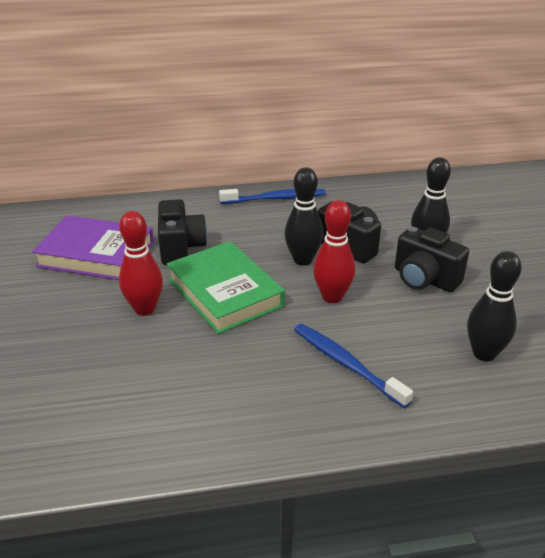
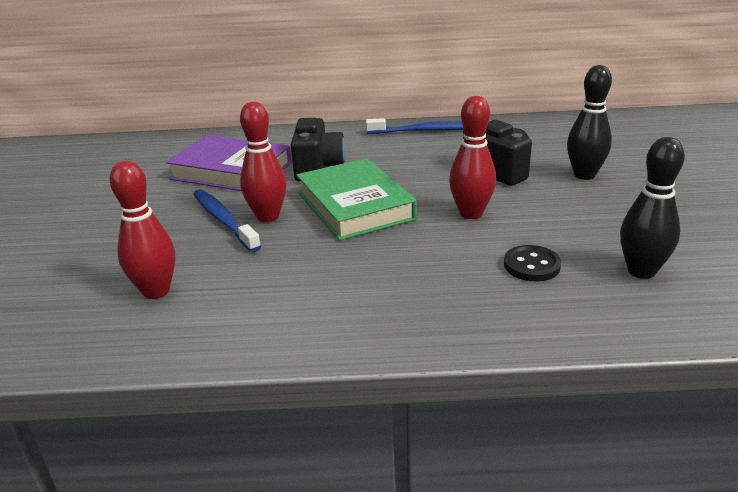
camera: 10 degrees right, 5 degrees down
(57, 402) = (156, 291): none -> red bowling pin
(303, 260) = (444, 181): black bowling pin -> none
(346, 364) = (476, 273): blue toothbrush -> blue toothbrush (224, 220)
(392, 352) = (531, 265): none -> black button
(424, 279) = (579, 201): black camera -> none

